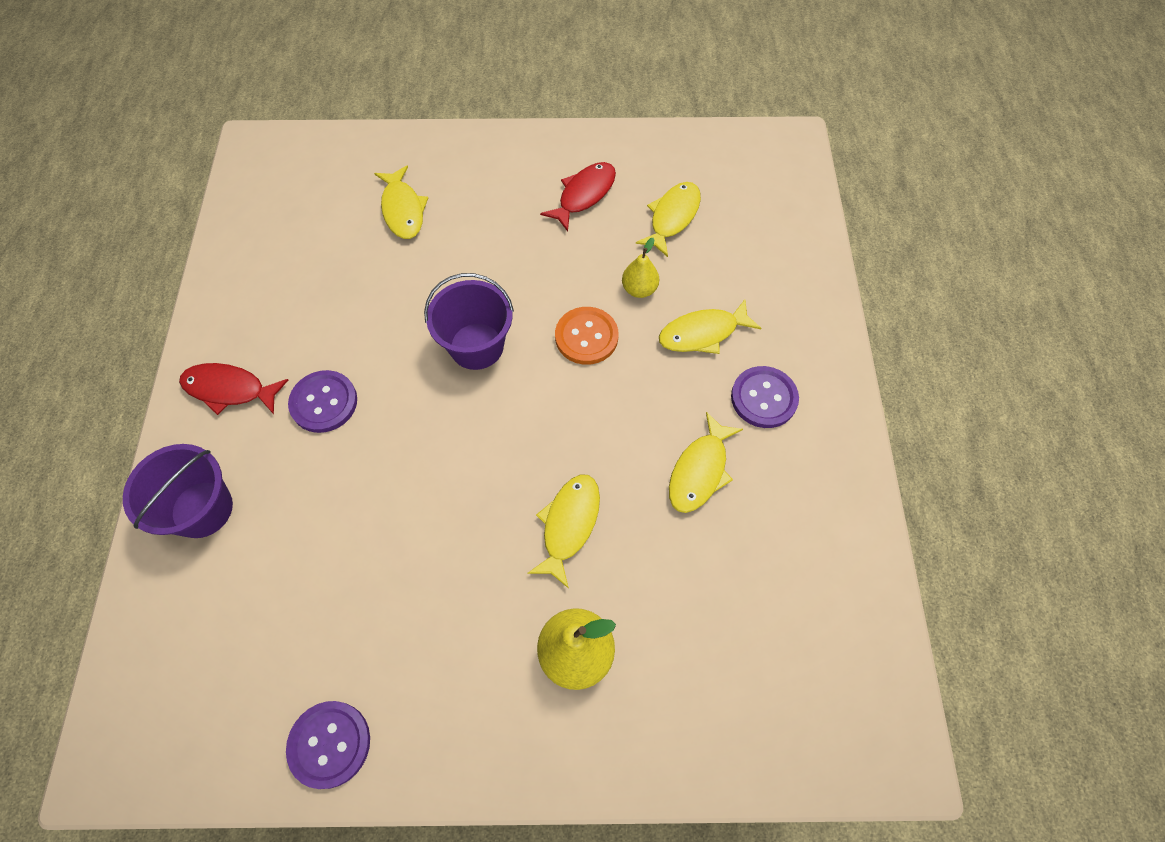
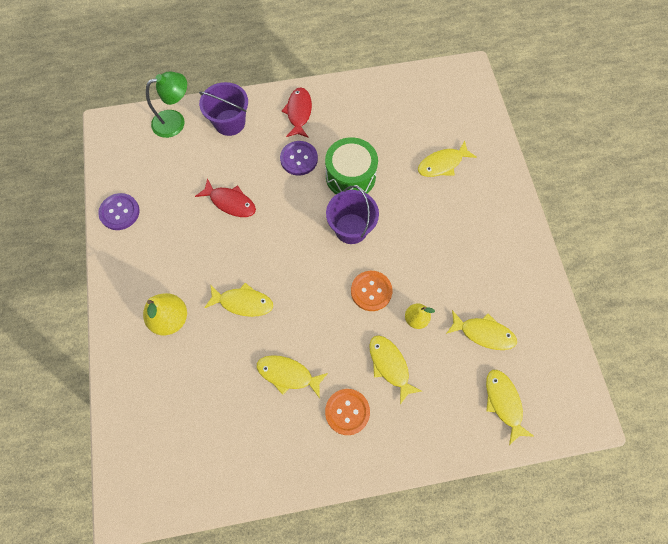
camera: 80 degrees right, 5 degrees up
(156, 613) = (175, 121): none -> green lamp
(383, 332) = (350, 176): none -> green drum
(584, 195) = (486, 270): red fish -> red fish (230, 202)
(764, 398) = (347, 412): purple button -> orange button
(767, 217) = (503, 403): none -> yellow fish

